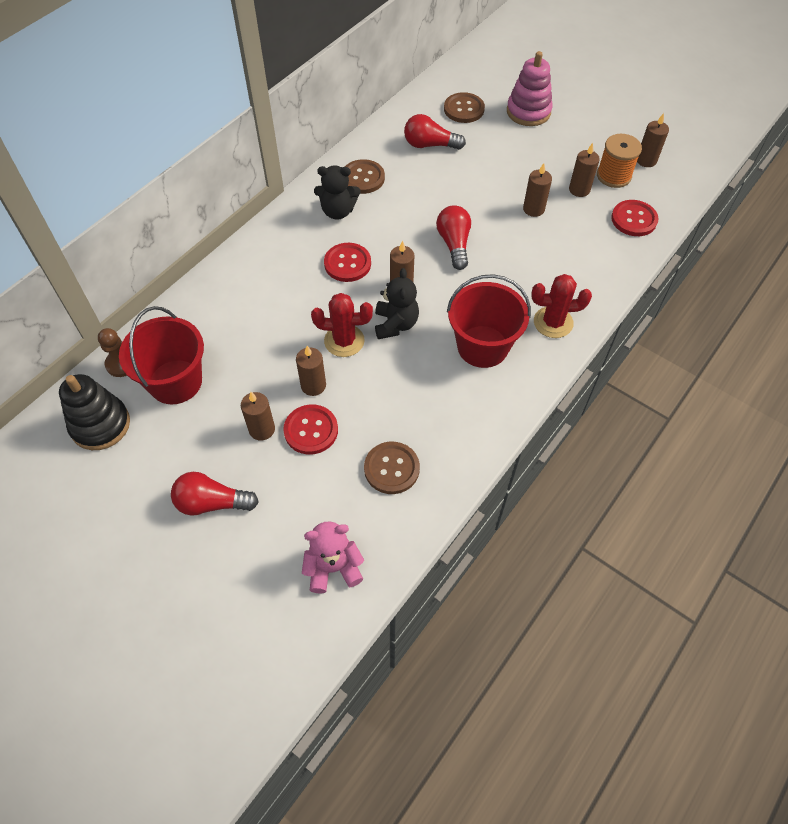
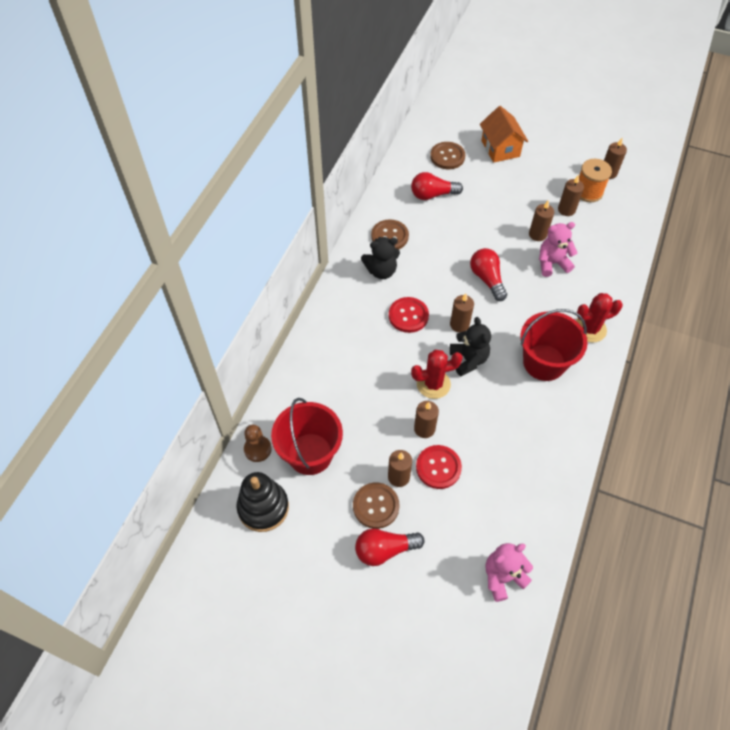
camera: 15 degrees left, 0 degrees up
(391, 468) = (514, 483): brown button -> brown button (376, 506)
(528, 112) = (500, 148): pink stacking toy -> orange house
(537, 243) = (552, 263): none -> pink teddy bear
(634, 219) = (618, 226): red button -> none

